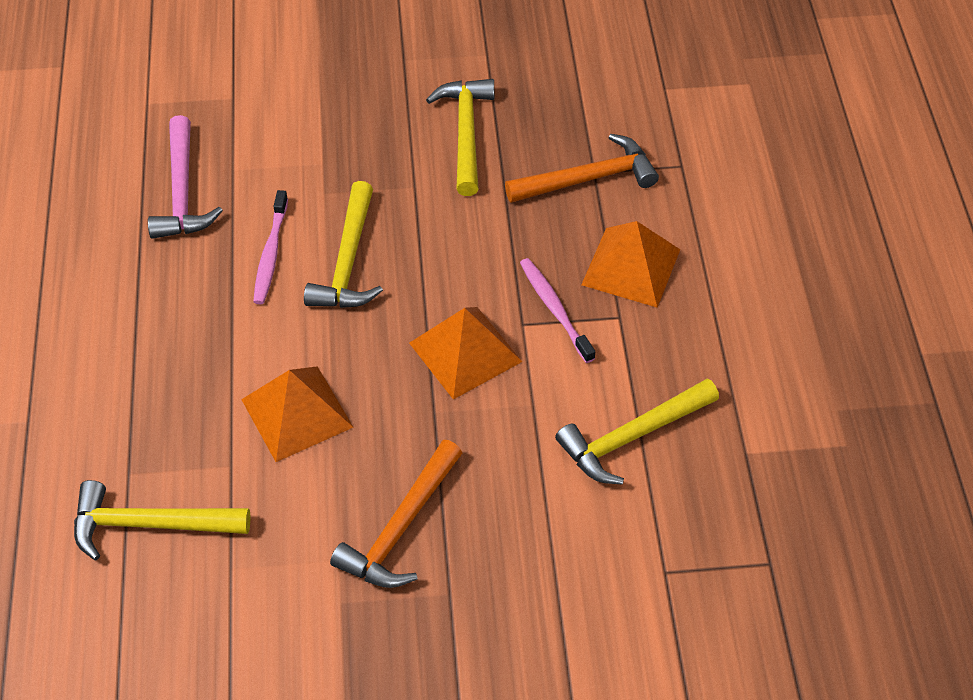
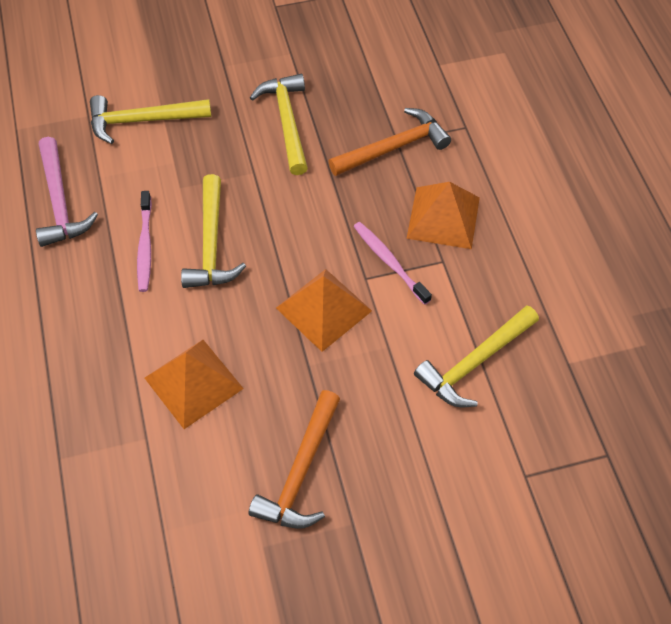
camera: 10 degrees left, 5 degrees up
(150, 525) = (86, 502): yellow hammer -> yellow hammer (143, 121)

